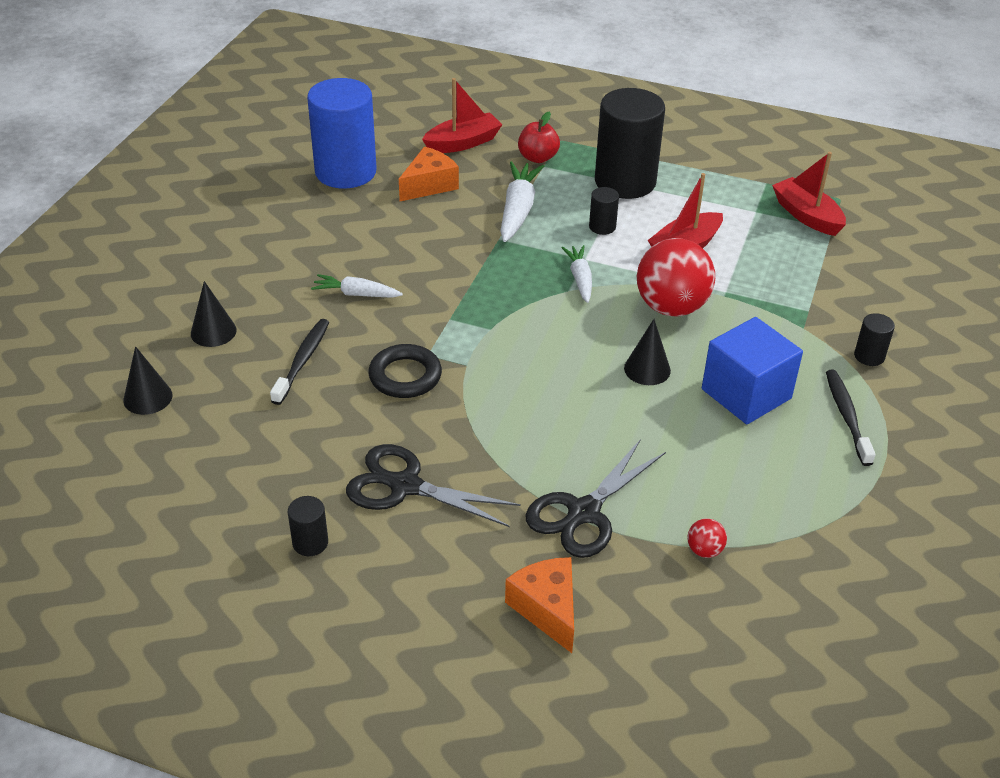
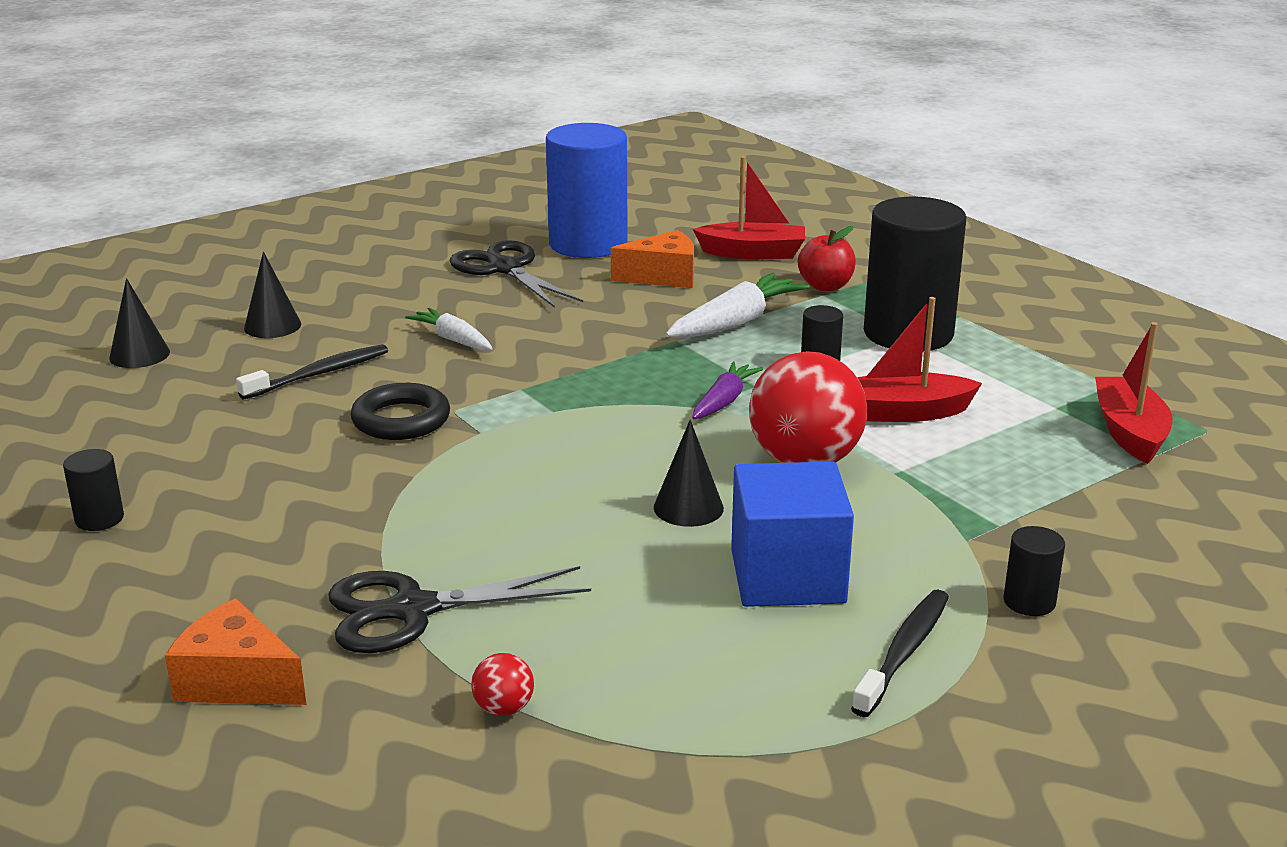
camera: 35 degrees right, 15 degrees down
(405, 486) = (260, 509): black scissors -> black scissors (505, 269)
(547, 609) = (237, 681): orange cheese -> orange cheese turned 75 degrees counterclockwise
(580, 279) = (724, 401): white carrot -> purple carrot

